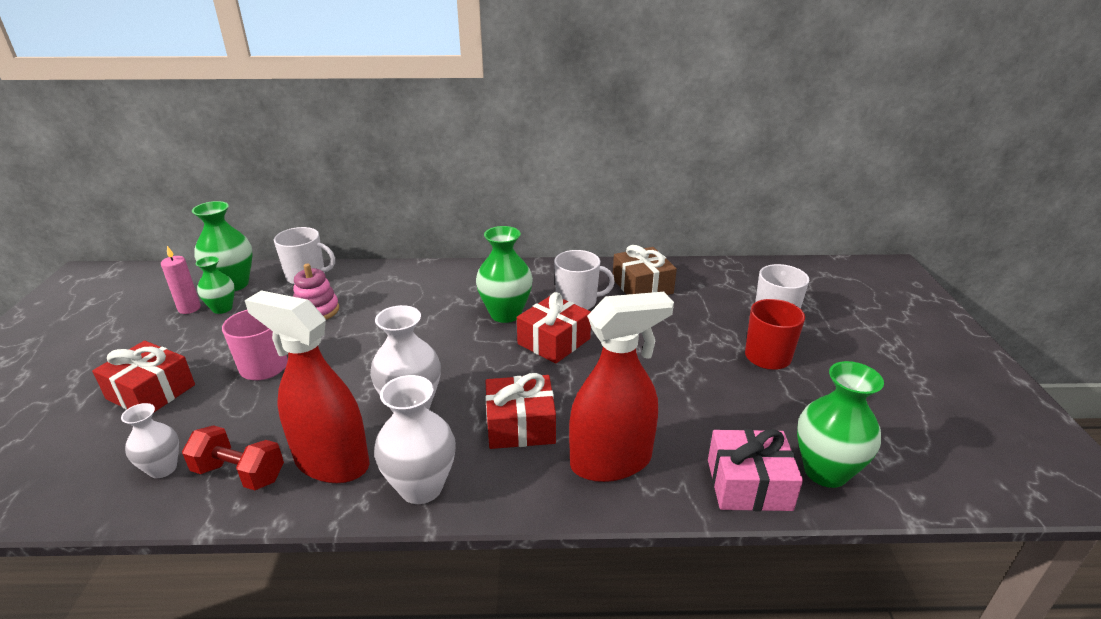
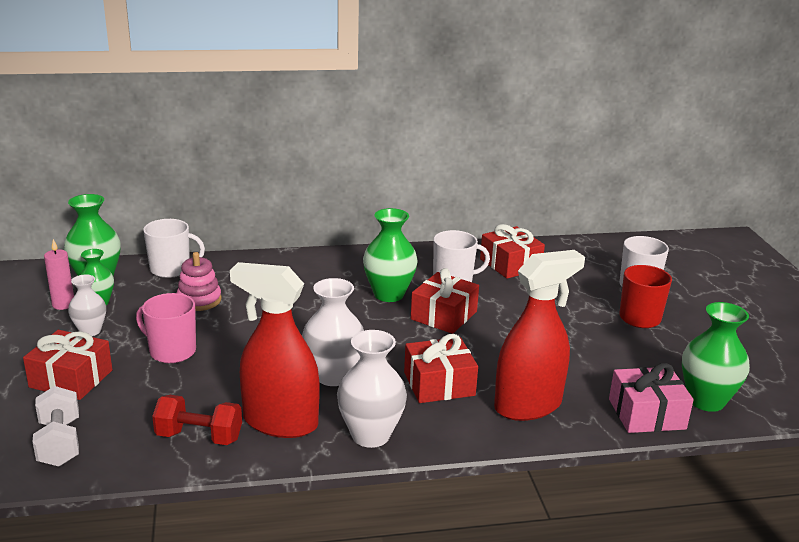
camera: 10 degrees left, 5 degrees down
(97, 469) = (59, 443): none -> white dumbbell
(163, 468) = (123, 438): white vase -> white vase (90, 331)
(642, 286) = (510, 264): brown gift -> red gift

